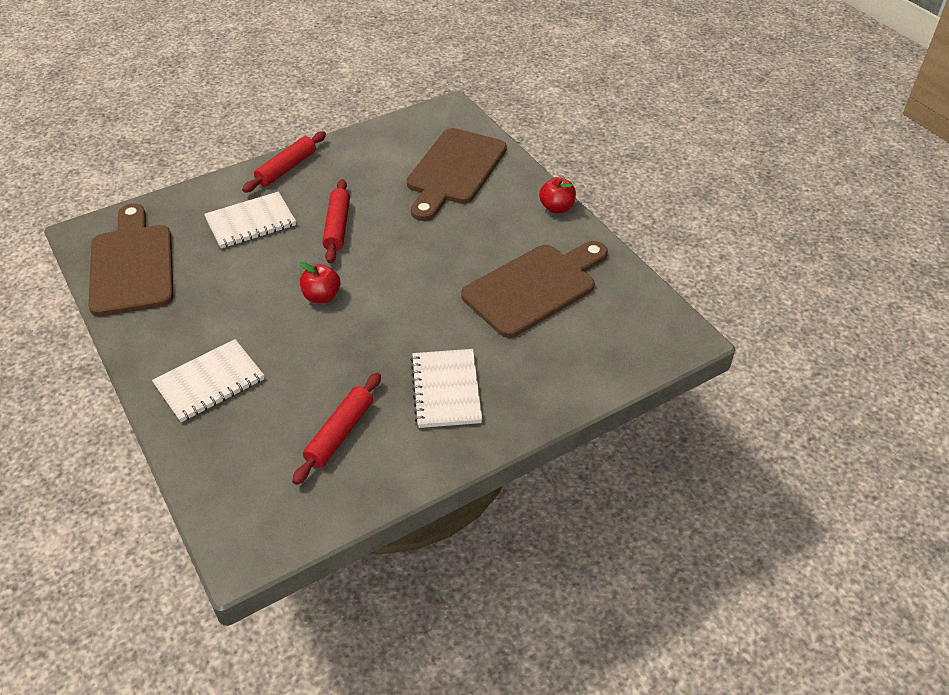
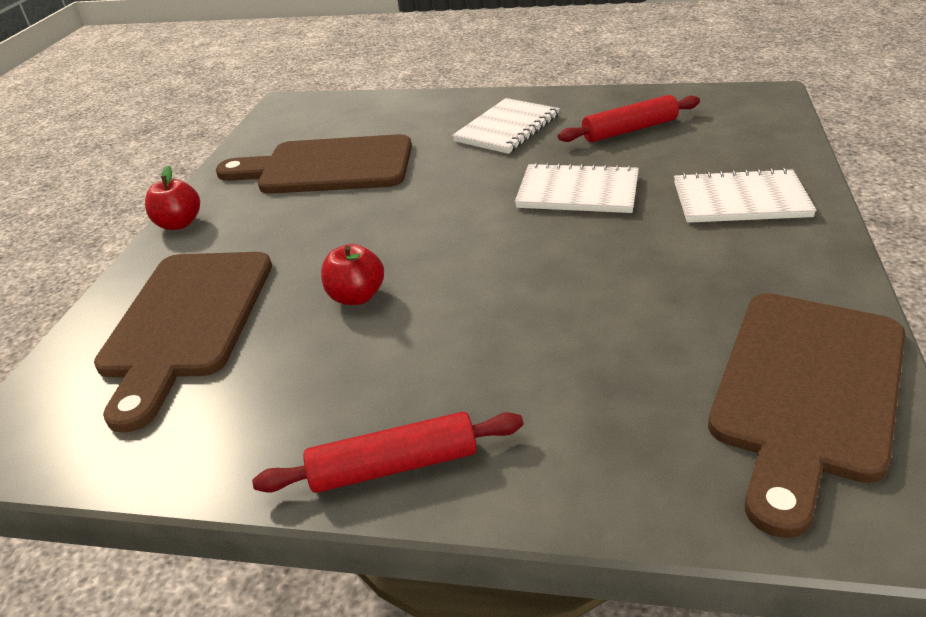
camera: 135 degrees left, 10 degrees down
(251, 222) = (550, 379): white notebook -> white notebook (577, 192)
(322, 296) = (542, 235): red apple -> red apple (356, 296)
(337, 227) = (433, 310): red rolling pin -> none
(454, 171) = (186, 321): brown cutting board -> brown cutting board turned 120 degrees clockwise

